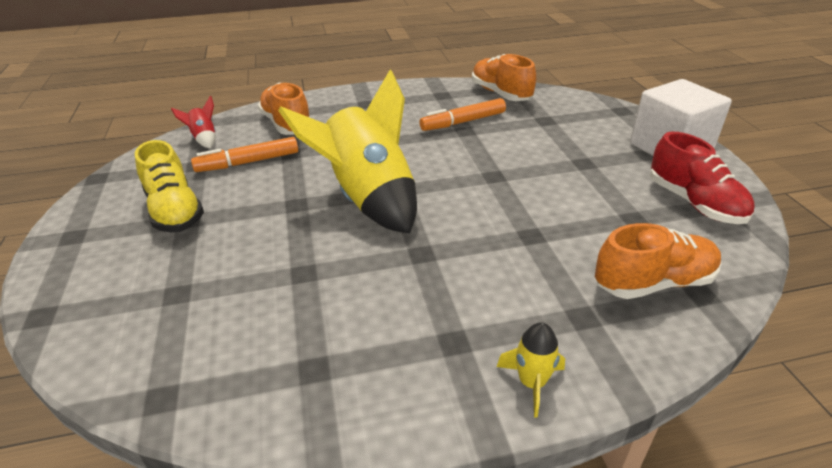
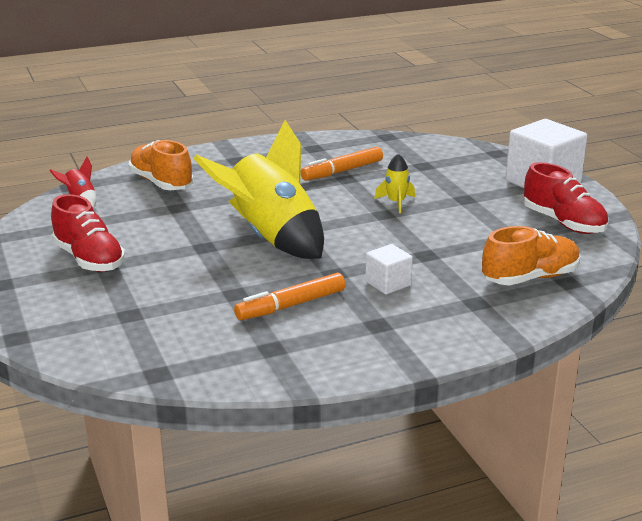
camera: 10 degrees left, 10 degrees down
(175, 211) = (89, 259): yellow shoe -> red shoe
(248, 162) = (139, 217): orange marker -> orange marker (291, 305)
(480, 275) = (388, 283): none -> white cube
(501, 94) = (374, 144): orange shoe -> none
(532, 383) = (442, 341): yellow rocket -> yellow rocket (396, 202)

